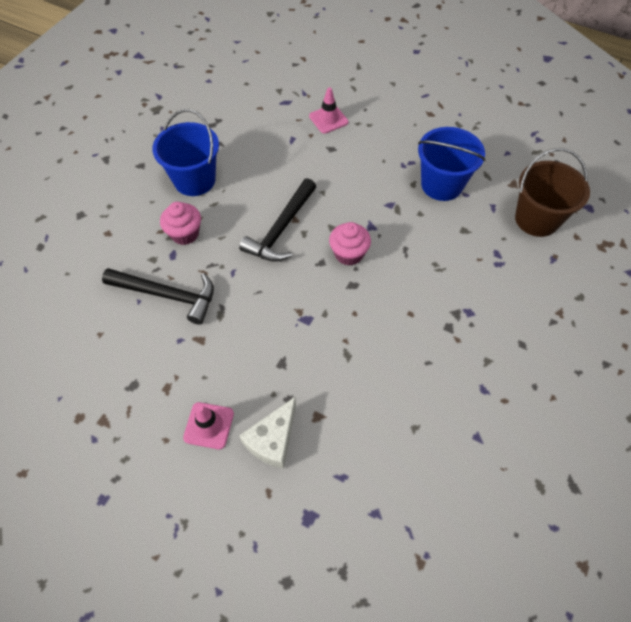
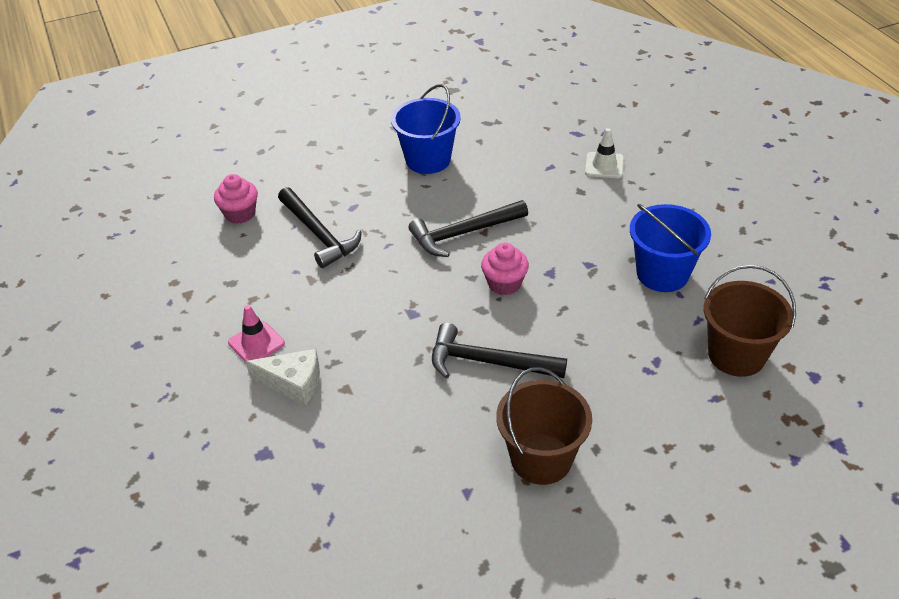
camera: 40 degrees right, 15 degrees down
(185, 234) = (378, 196): pink cupcake -> pink cupcake (240, 214)
(272, 439) = (293, 383): white cheese -> white cheese turned 150 degrees counterclockwise
(328, 119) = (604, 165): pink traffic cone -> white traffic cone
(396, 324) = (488, 362): none -> black hammer
(498, 376) = (541, 459): none -> brown bucket

